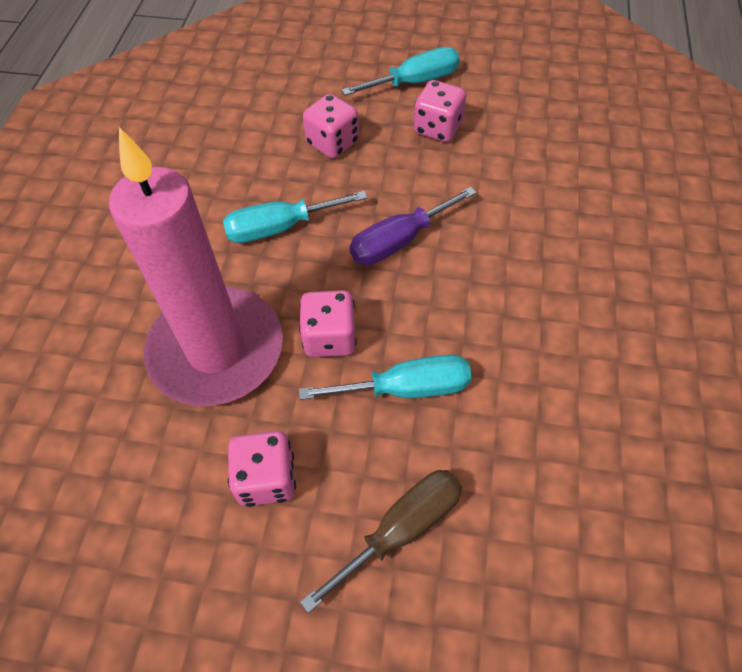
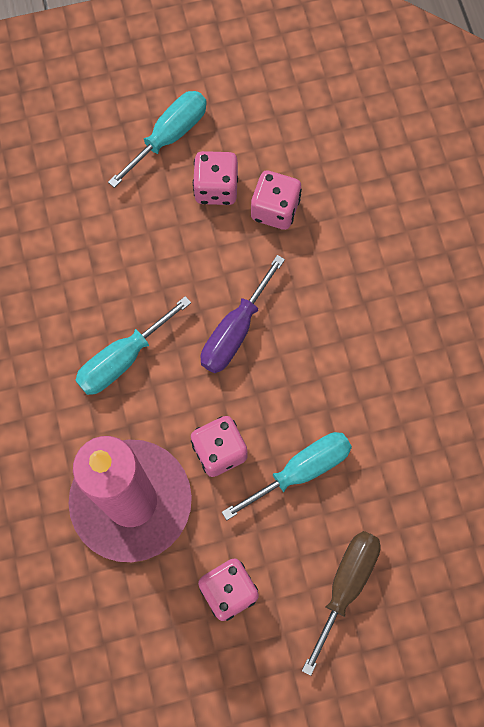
camera: 25 degrees left, 15 degrees up
(332, 143) = (124, 244): pink dice -> pink dice (275, 210)

